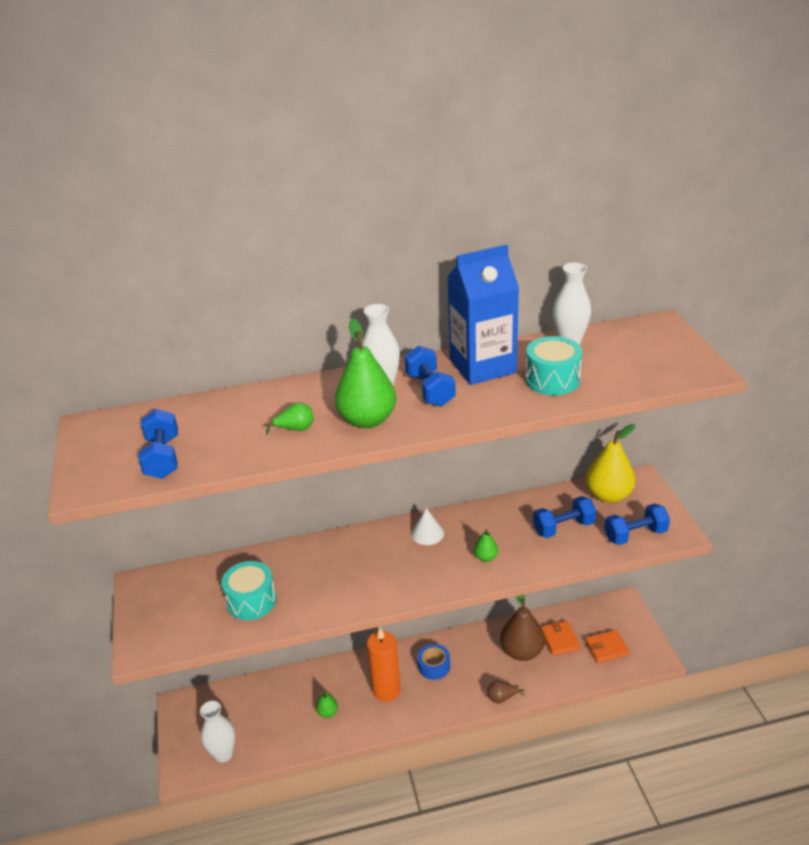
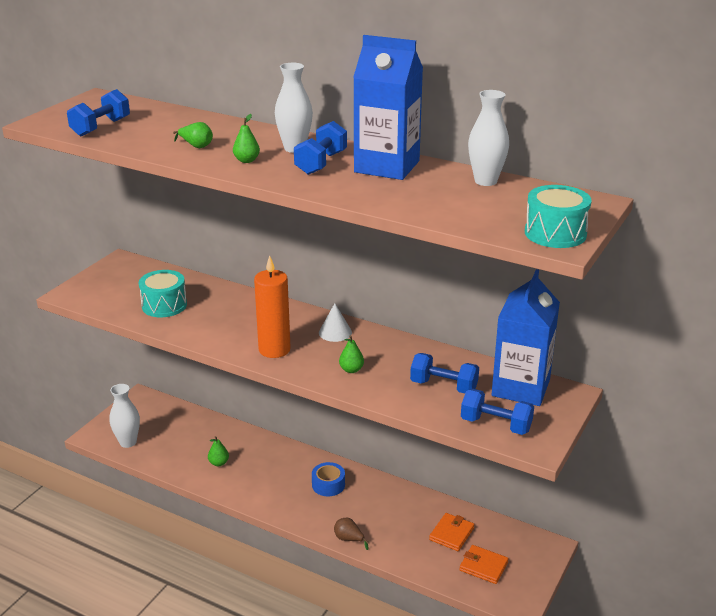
camera: 40 degrees right, 5 degrees down
(367, 420) = (247, 160): green pear -> green pear, size x0.47
(386, 690) = (274, 476): orange candle -> orange candle (274, 349)
(522, 651) = (408, 520): brown pear -> none
(552, 380) = (420, 195): turquoise drum -> turquoise drum (555, 233)
(608, 495) = (521, 387): yellow pear -> blue carton

